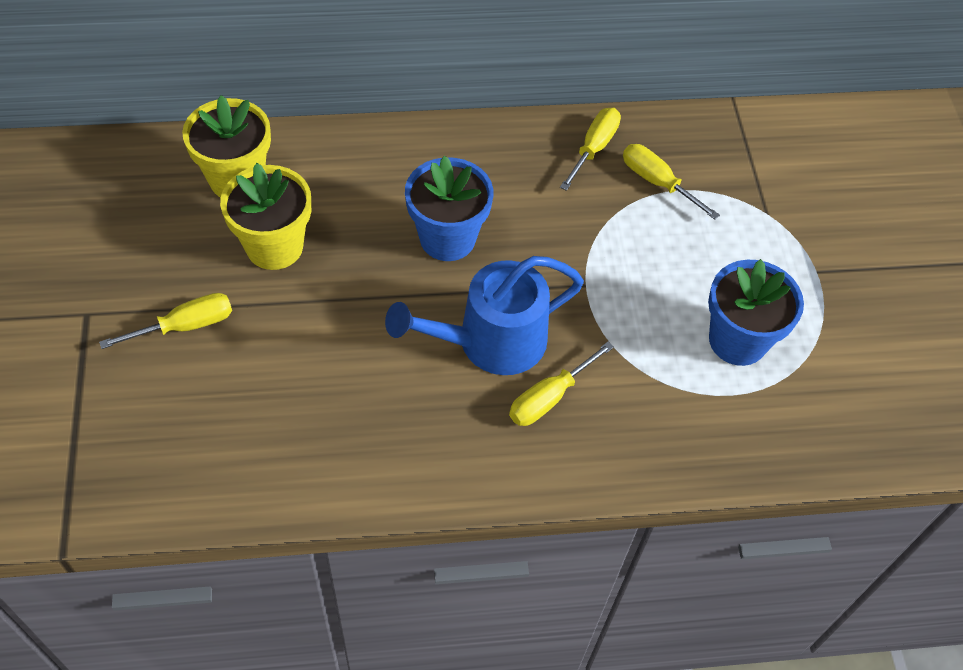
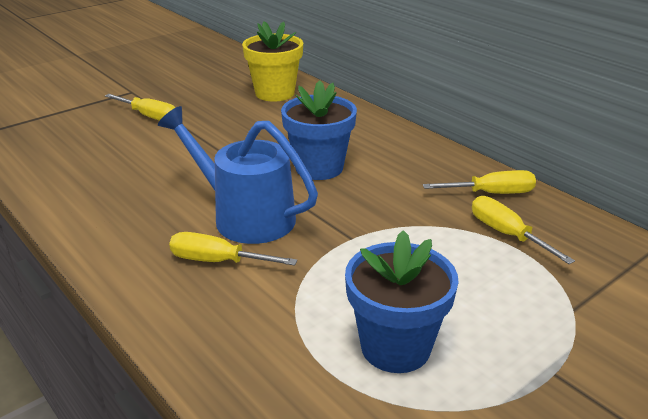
camera: 60 degrees right, 25 degrees down
(274, 246) = (238, 119): yellow flower pot -> none
(657, 182) = (507, 234): yellow screwdriver -> yellow screwdriver turned 45 degrees counterclockwise

